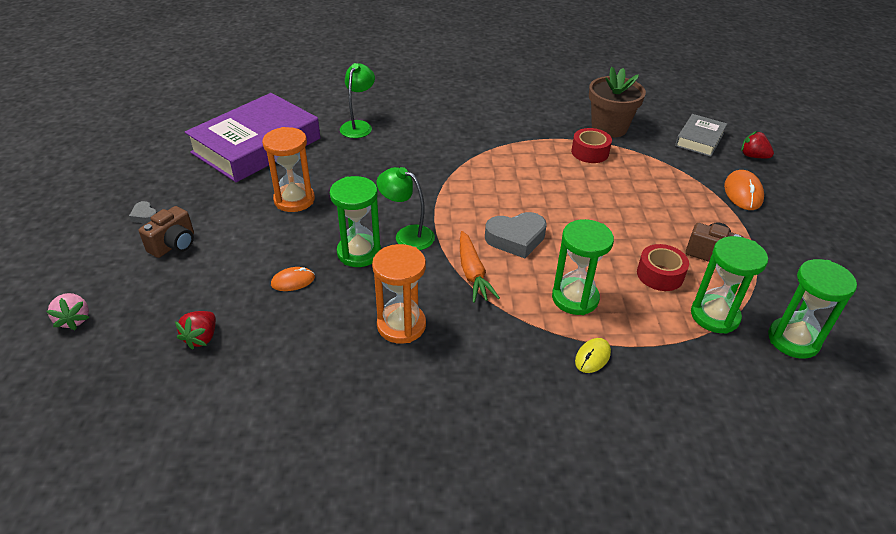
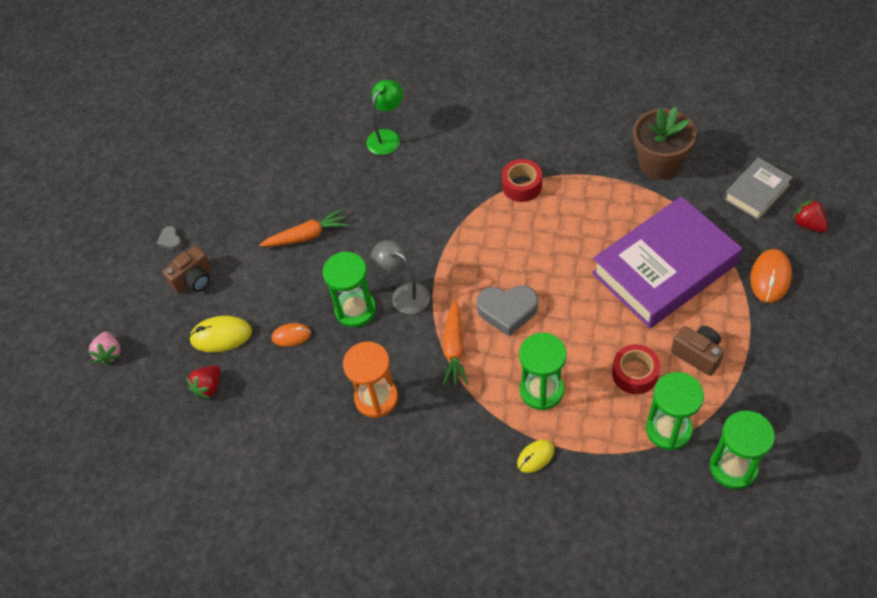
camera: 20 degrees right, 15 degrees up
(211, 289) = (221, 336): none -> yellow mouse
(256, 145) = (281, 157): purple book -> purple book (664, 268)
(294, 200) = (307, 236): orange hourglass -> orange carrot
(407, 235) = (404, 294): green lamp -> grey lamp
(590, 152) = (623, 200): red tape -> red tape (522, 186)

